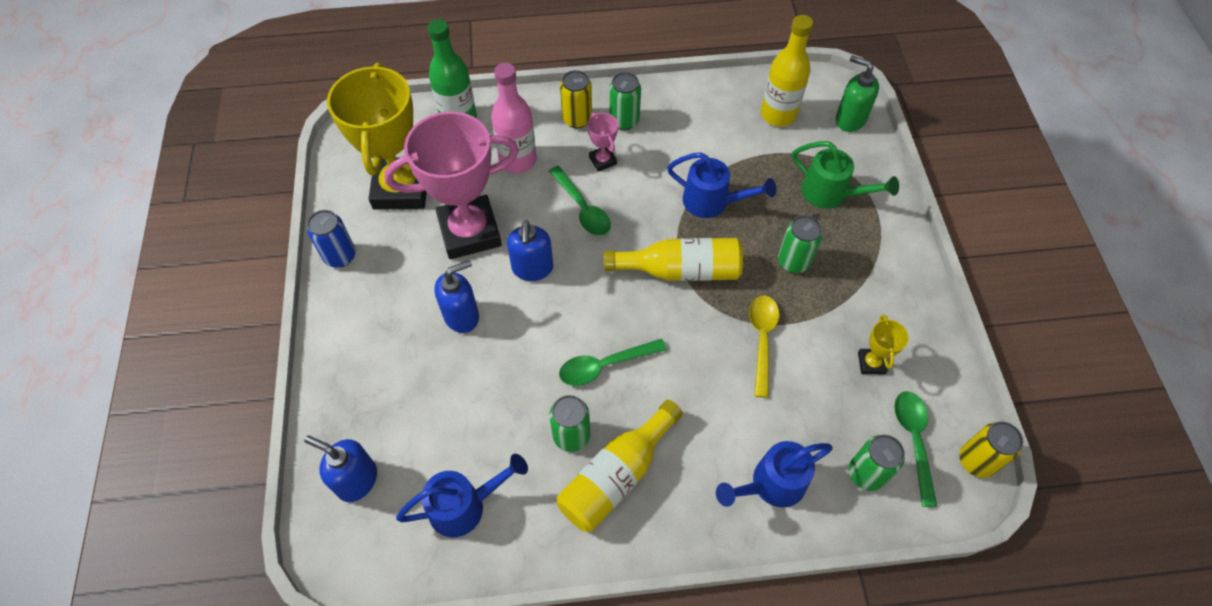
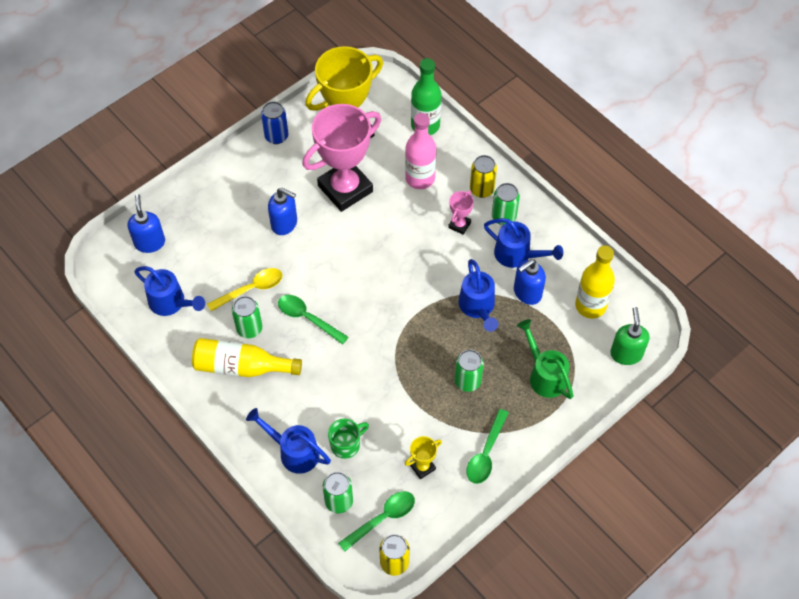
camera: 55 degrees right, 0 degrees up
(469, 232) = (345, 188): pink trophy -> pink trophy turned 75 degrees counterclockwise
(532, 268) = (345, 238): blue soap dispenser -> blue soap dispenser (527, 293)
(582, 208) = (412, 237): green spoon -> green spoon (486, 453)
(677, 136) = (517, 255): none -> blue watering can
(680, 270) = (408, 319): yellow bottle -> none
(762, 340) = (391, 394): yellow spoon -> yellow spoon (251, 289)
(796, 422) = (346, 444): none -> green mug
(830, 194) = (544, 375): green watering can -> green watering can turned 150 degrees clockwise

